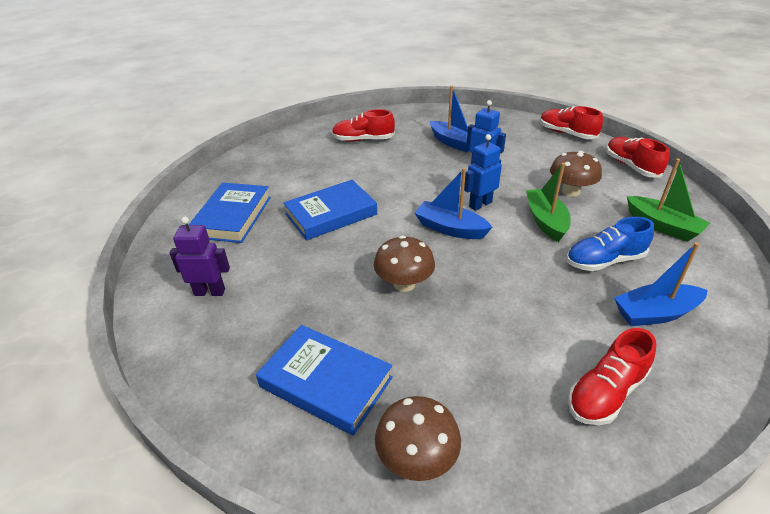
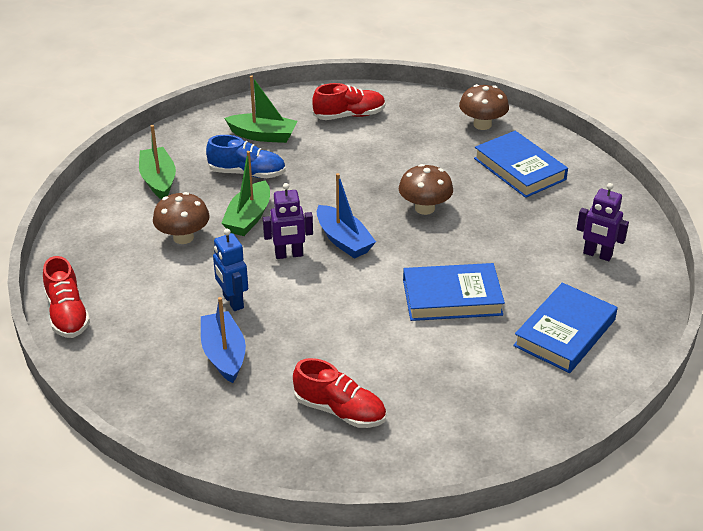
camera: 155 degrees left, 0 degrees up
(480, 204) = (289, 255): blue robot -> purple robot
(631, 166) = (79, 242): red shoe -> none
(655, 313) = (263, 135): blue boat -> green boat

